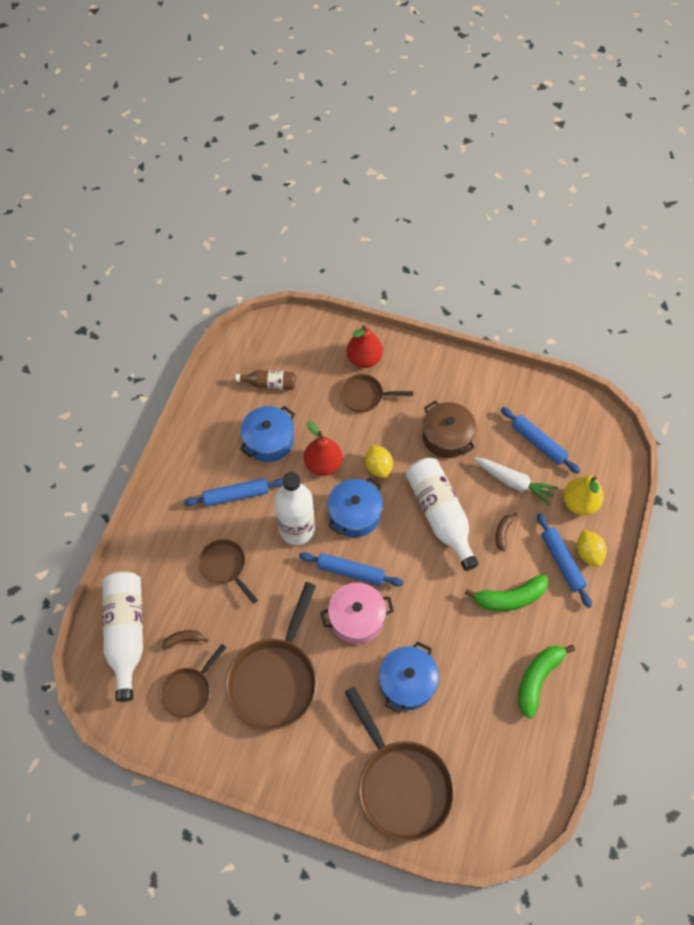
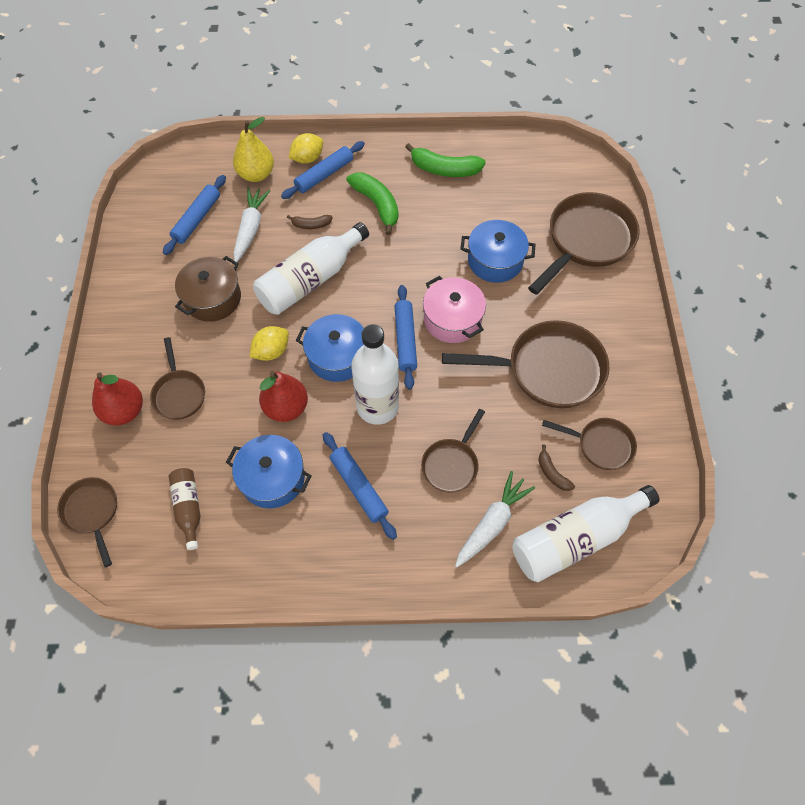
camera: 110 degrees left, 0 degrees up
(166, 578) = (492, 523): none -> white carrot
(292, 328) = (92, 512): none -> brown pan

